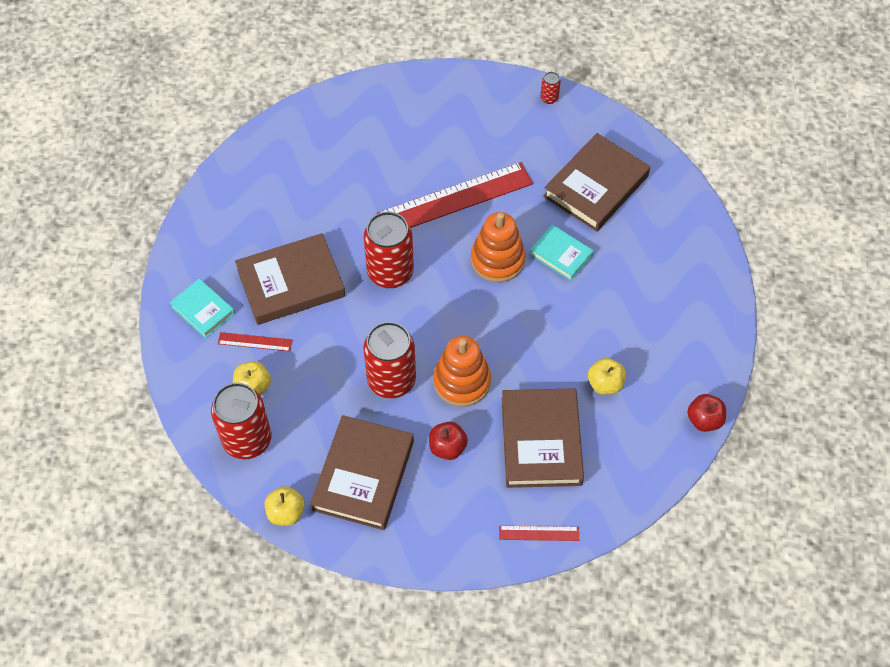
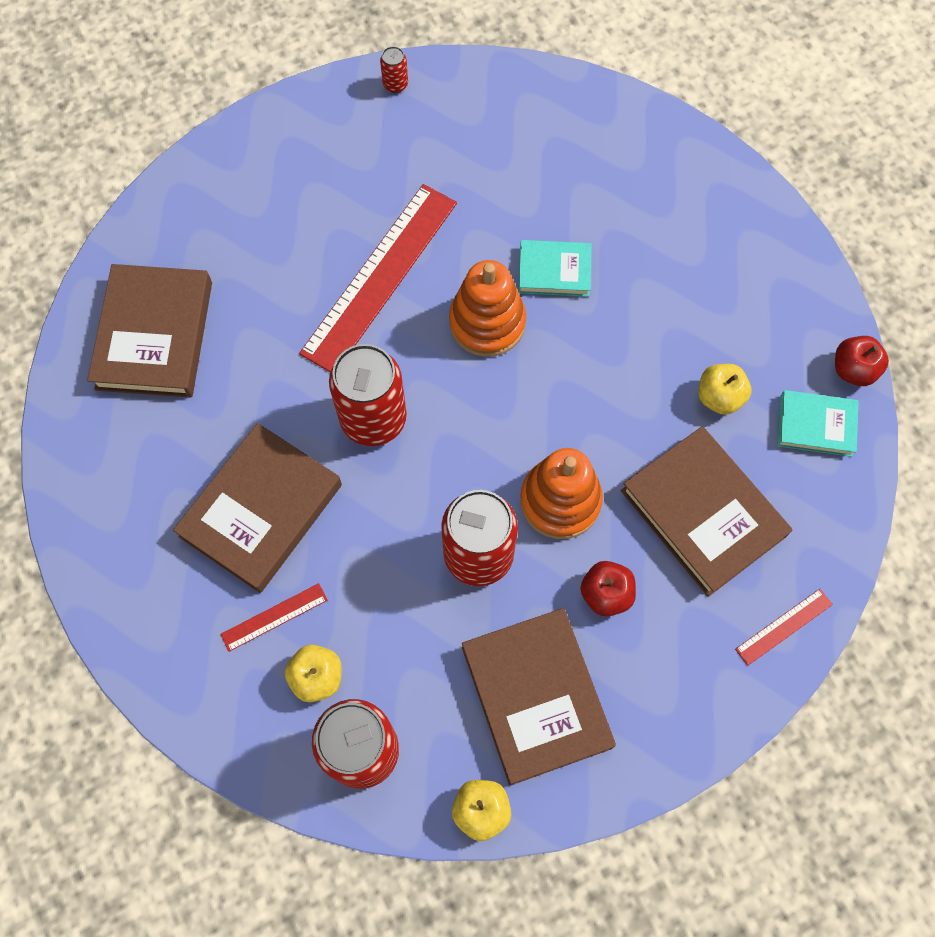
camera: 35 degrees left, 10 degrees up
(203, 310) = (175, 619): turquoise book -> turquoise book (815, 425)
(596, 186) = (530, 163): brown book -> brown book (155, 335)

